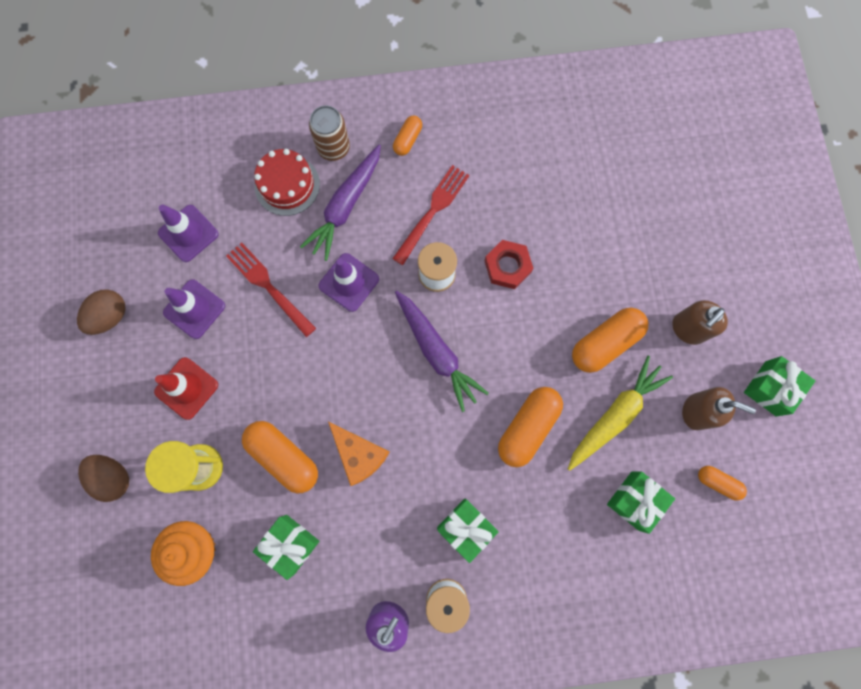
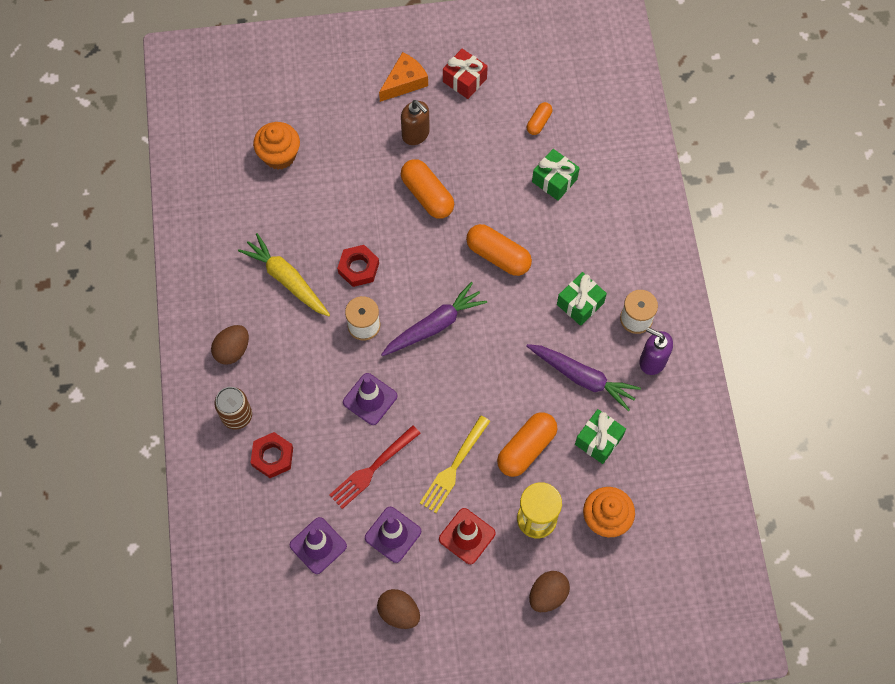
camera: 90 degrees left, 10 degrees down
(266, 374) = (454, 467): none -> yellow fork
(287, 185) = (272, 457): red cake -> red nut
(345, 206) = (296, 403): purple carrot -> purple carrot (582, 378)
(359, 454) = (523, 387): orange cheese -> orange cheese (404, 82)
(407, 140) = (232, 350): orange capsule -> brown egg
(432, 211) = (305, 329): red fork -> none
(615, 415) = (487, 191): yellow carrot -> yellow carrot (287, 279)
(647, 176) = (279, 155): none -> orange cupcake
(697, 411) = (483, 132): brown soap dispenser -> none
(770, 388) = (464, 80): green gift -> red gift

